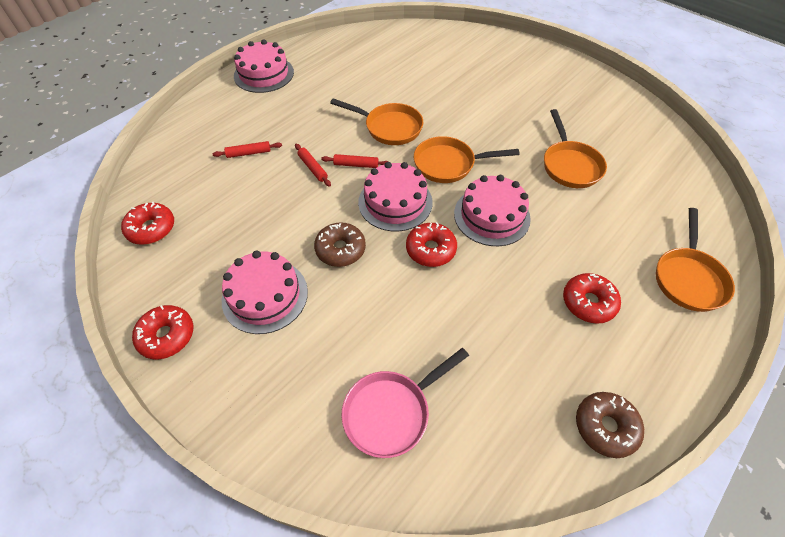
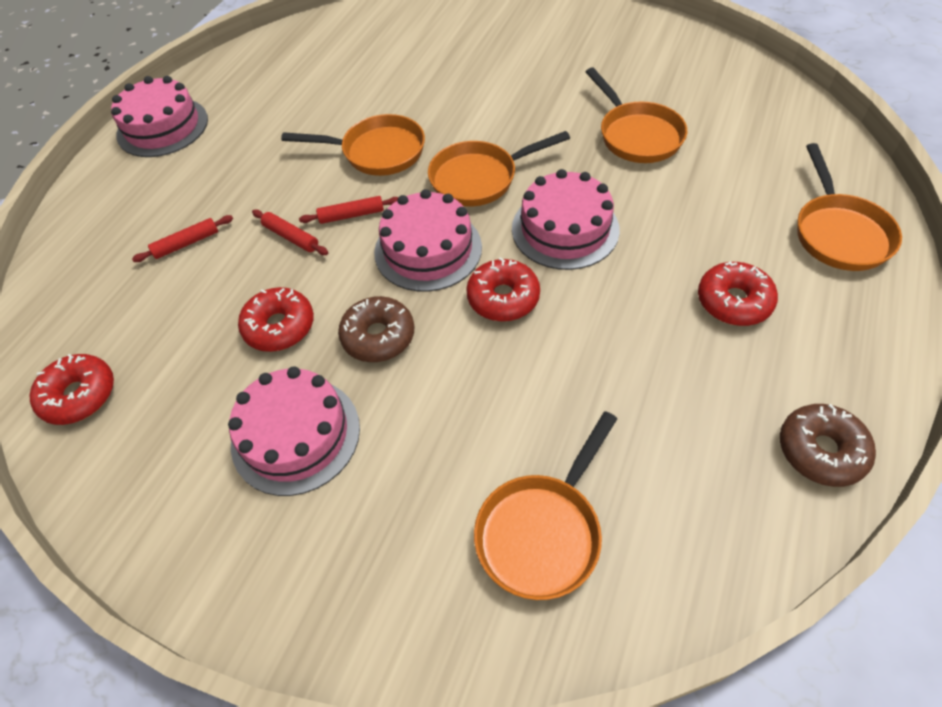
camera: 15 degrees left, 0 degrees up
(167, 336) = (170, 542): red donut -> red donut (279, 326)
(392, 412) = (542, 531): pink pan -> orange pan

